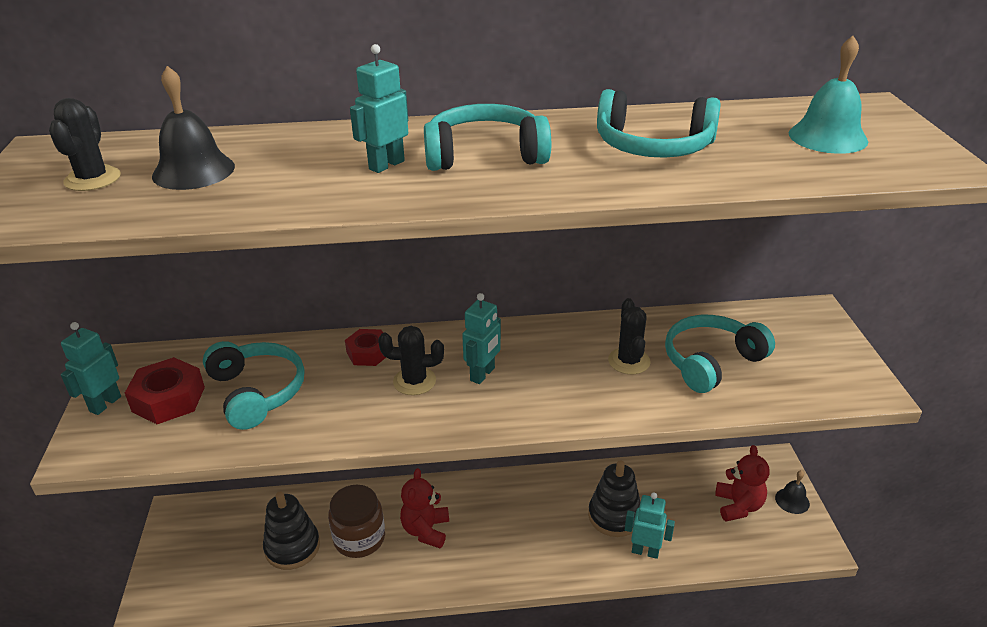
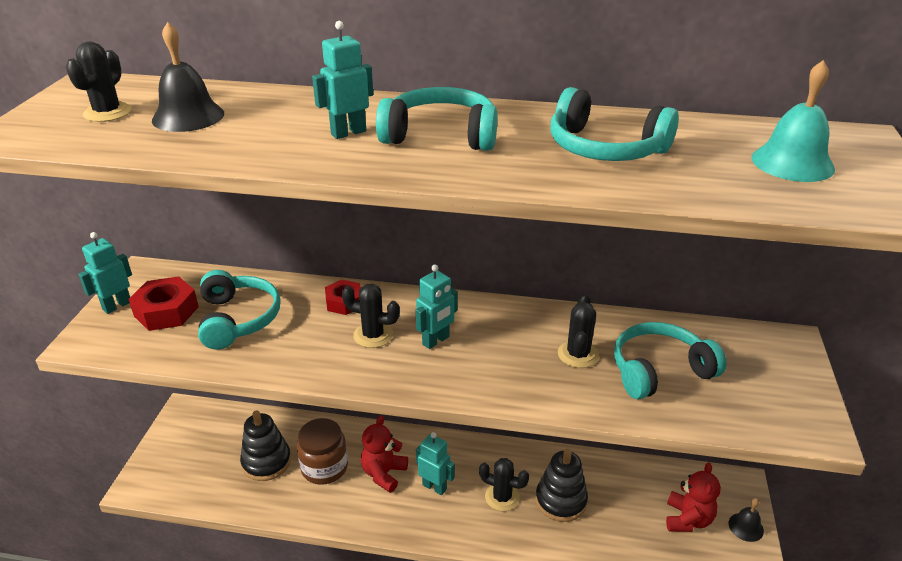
camera: 15 degrees right, 0 degrees up
(556, 526) = (502, 497): none -> black cactus
(645, 551) = (578, 541): turquoise robot -> turquoise robot (434, 487)

